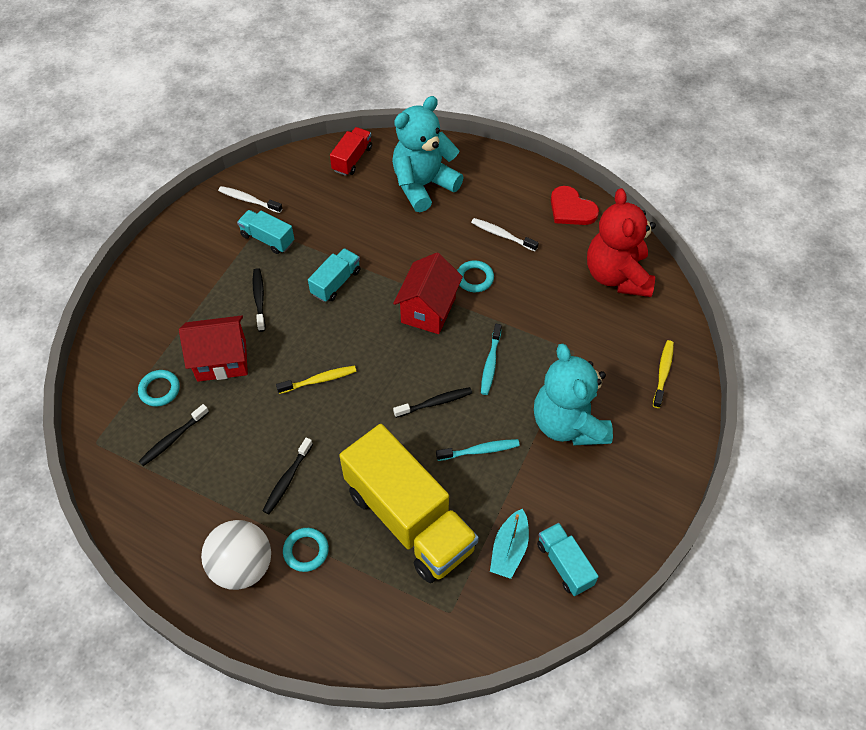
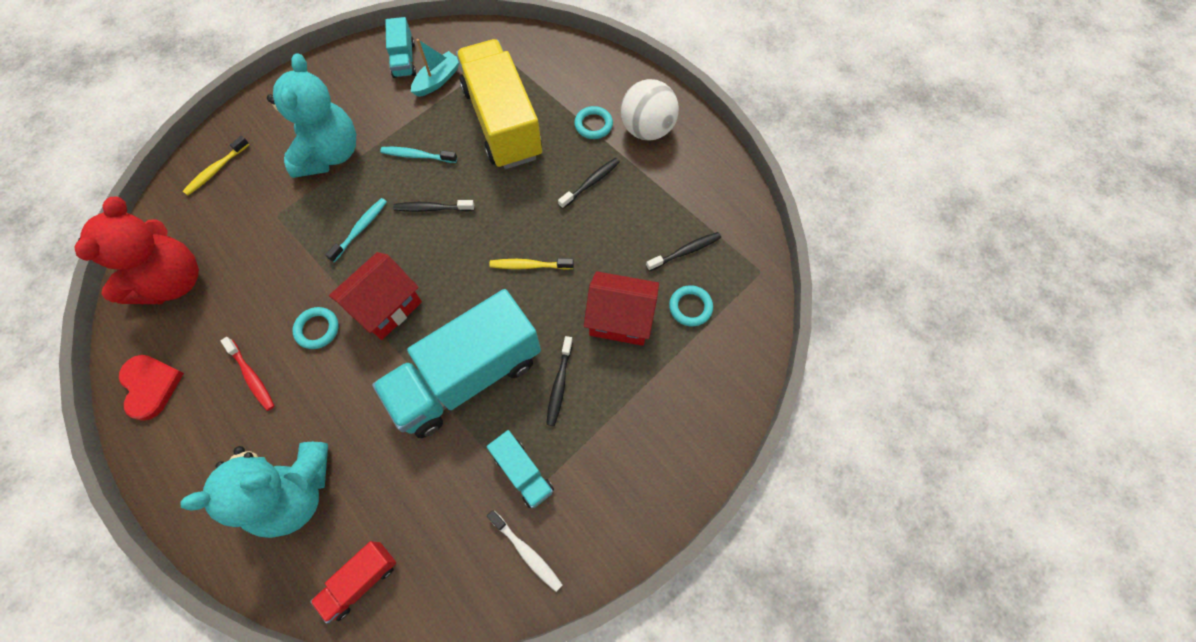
camera: 160 degrees left, 10 degrees up
(336, 282) = (467, 377): turquoise truck -> turquoise truck, size x2.19
(502, 235) = (252, 377): white toothbrush -> red toothbrush

